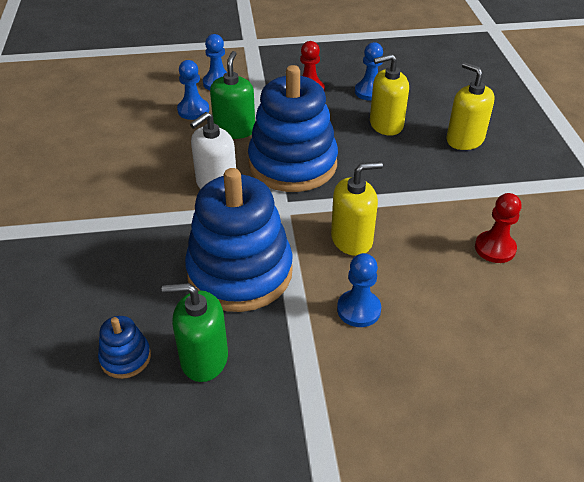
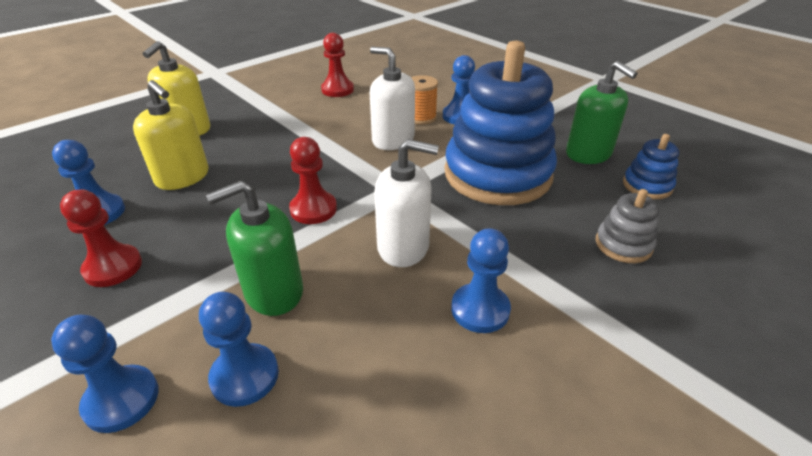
camera: 125 degrees left, 5 degrees down
(101, 281) = (623, 245): none -> grey stacking toy
(140, 188) = (480, 309): none -> blue pawn
(292, 164) = (313, 209): blue stacking toy -> red pawn
(352, 239) = (393, 140): yellow soap dispenser -> white soap dispenser
(379, 279) = (421, 117): none -> orange spool

